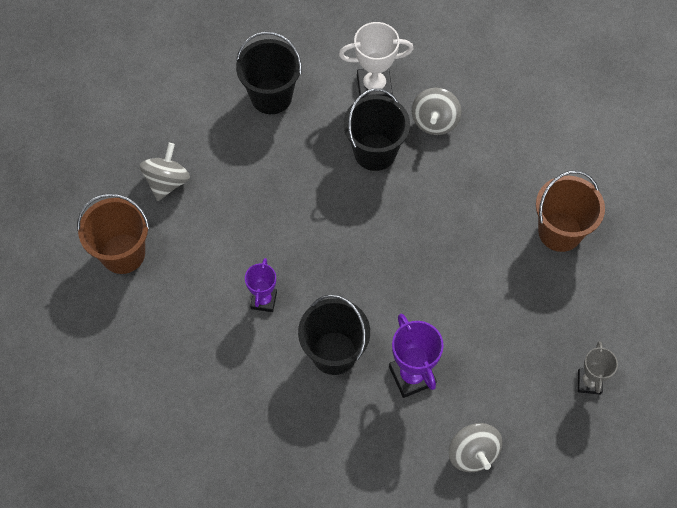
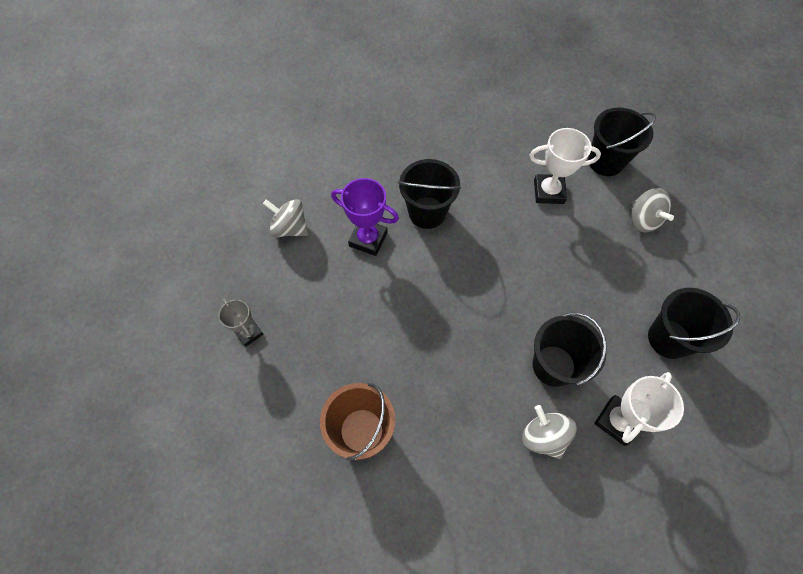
camera: 135 degrees right, 0 degrees up
(123, 253) = (605, 161): brown bucket -> black bucket
(208, 273) = (548, 192): none -> white trophy
(263, 300) = (500, 205): purple trophy -> none

